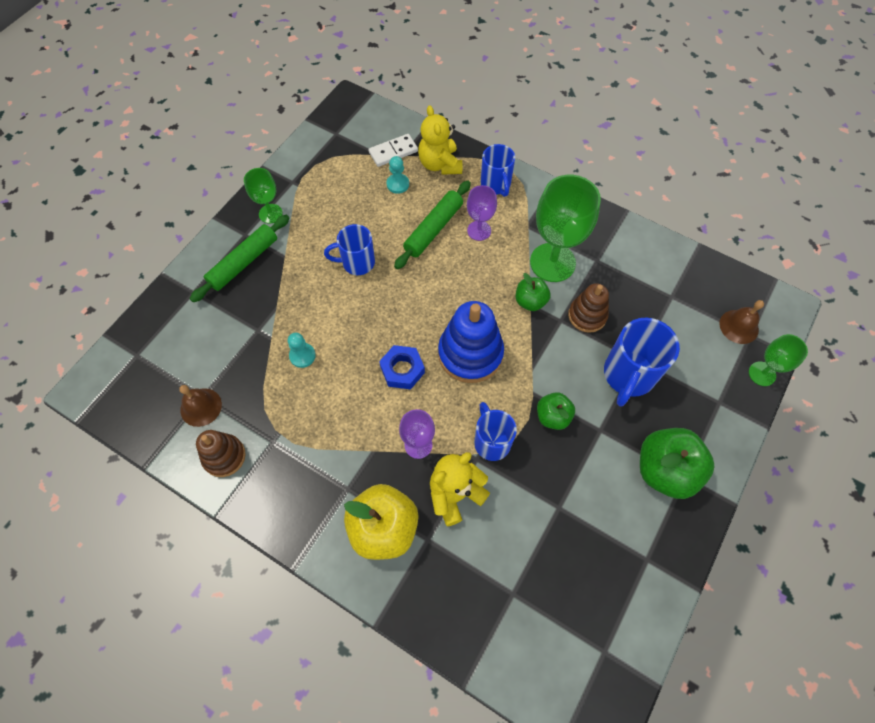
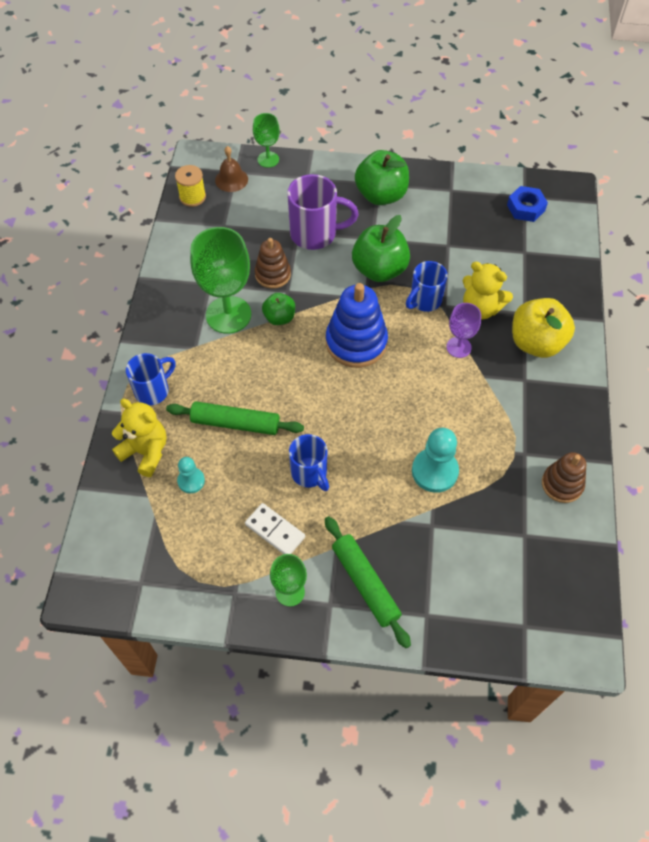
camera: 115 degrees left, 5 degrees down
(201, 407) = (534, 530): brown bell -> none
(244, 262) = (365, 583): green rolling pin -> green rolling pin turned 45 degrees clockwise
(302, 356) = (434, 471): turquoise pawn -> turquoise pawn, size x1.73
(393, 152) = (146, 506): white domino -> white domino (275, 531)
(402, 370) = (401, 386): blue nut -> blue nut (525, 208)
(440, 164) = (146, 452): yellow teddy bear -> yellow teddy bear turned 105 degrees counterclockwise
(479, 230) = (219, 384): purple goblet -> none
(552, 416) = (379, 270): green apple -> green apple, size x1.77
(628, 375) = (315, 234): blue mug -> purple mug
(722, 283) = (192, 197): none -> yellow spool

